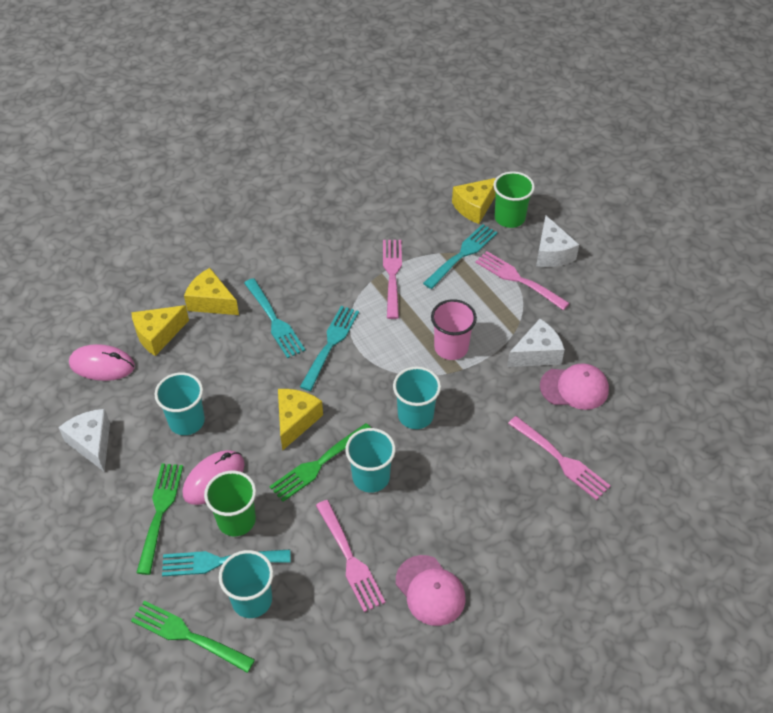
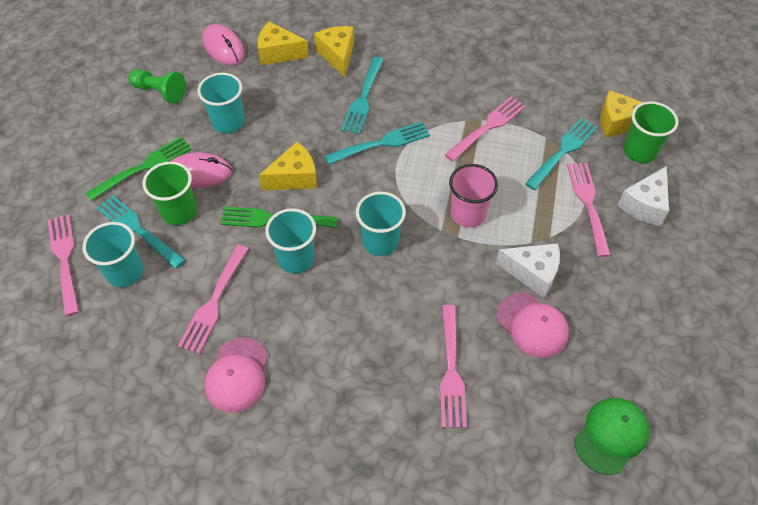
camera: 45 degrees right, 5 degrees up
(92, 443) = (160, 92): white cheese -> green pawn
(188, 635) = (65, 259): green fork -> pink fork
(462, 255) = (563, 151): turquoise fork -> turquoise fork turned 45 degrees counterclockwise
(690, 416) = (611, 435): none -> green cap

